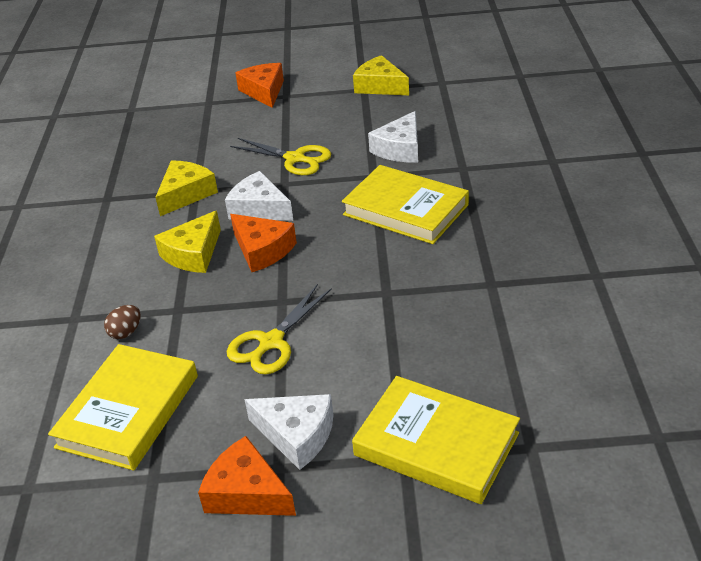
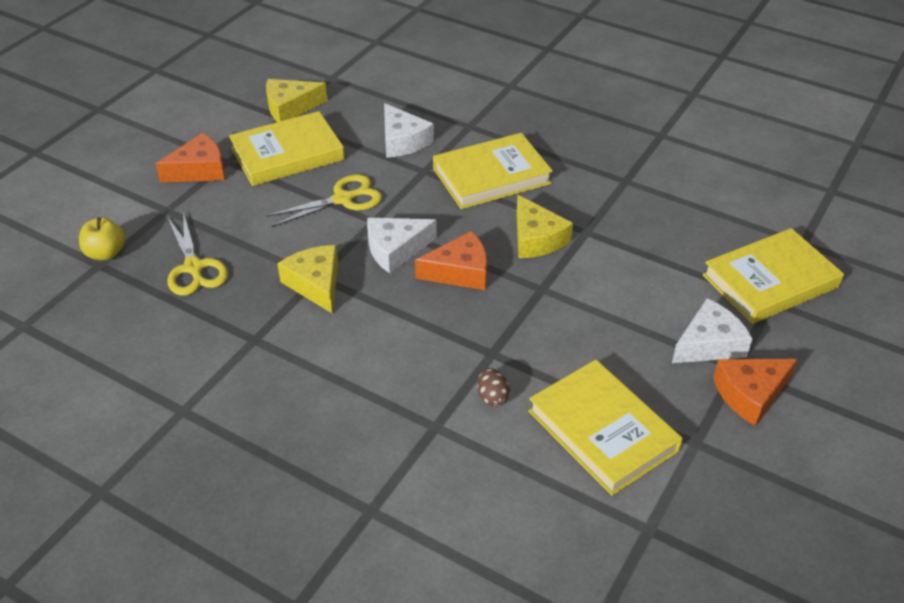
camera: 60 degrees left, 5 degrees up
(144, 106) = (106, 253): none -> yellow apple
(193, 254) = (419, 314): yellow cheese -> yellow cheese (536, 239)
(264, 91) = (199, 170): orange cheese -> orange cheese turned 135 degrees clockwise
(271, 342) = (589, 315): yellow scissors -> yellow scissors (194, 267)
(322, 112) = (287, 154): none -> yellow book

